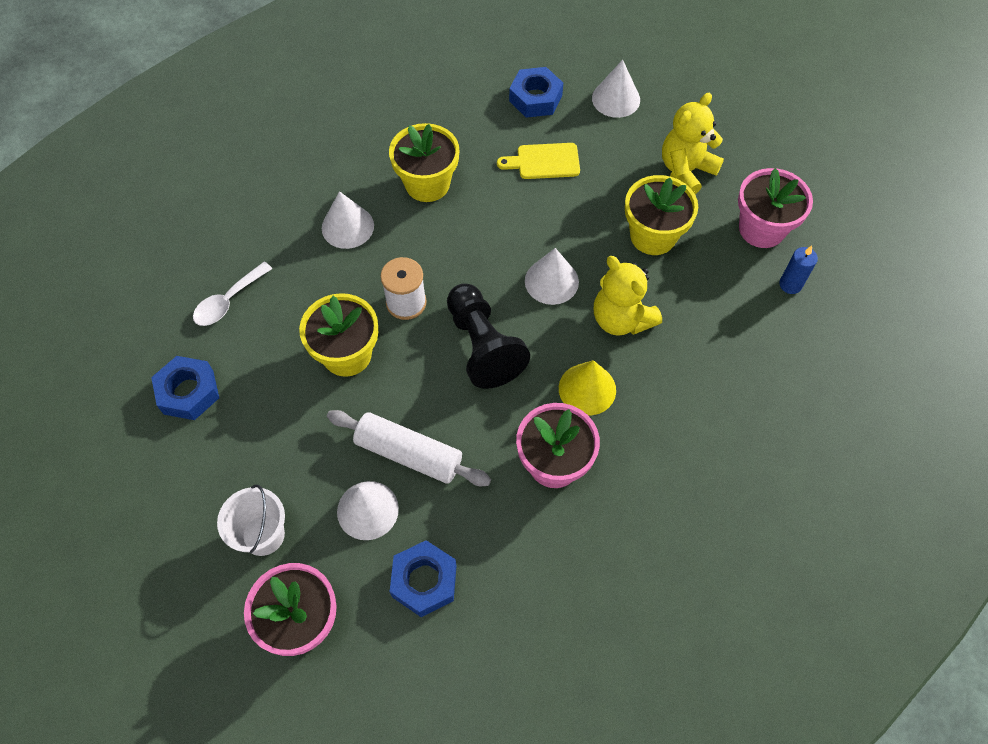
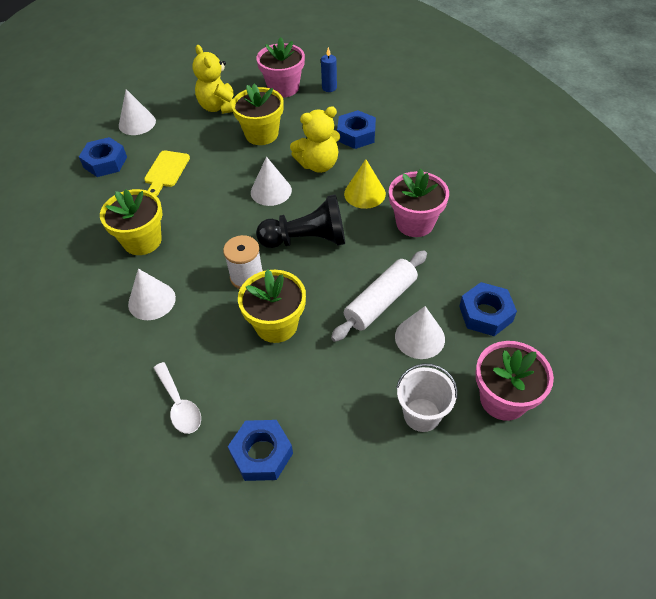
camera: 70 degrees left, 10 degrees down
(701, 347) = (356, 135): none -> blue nut

